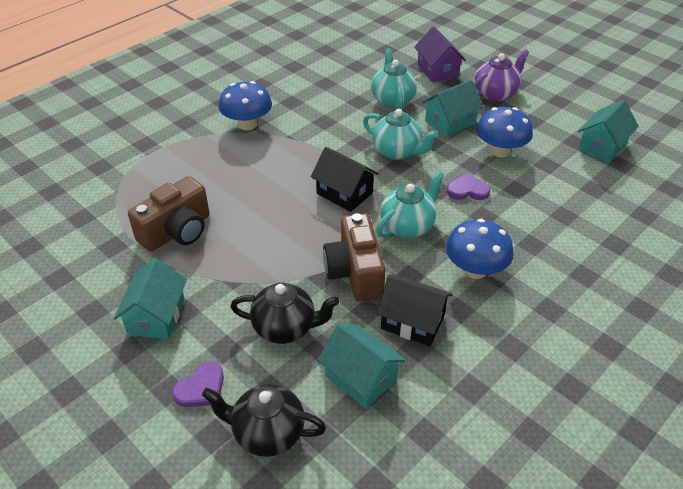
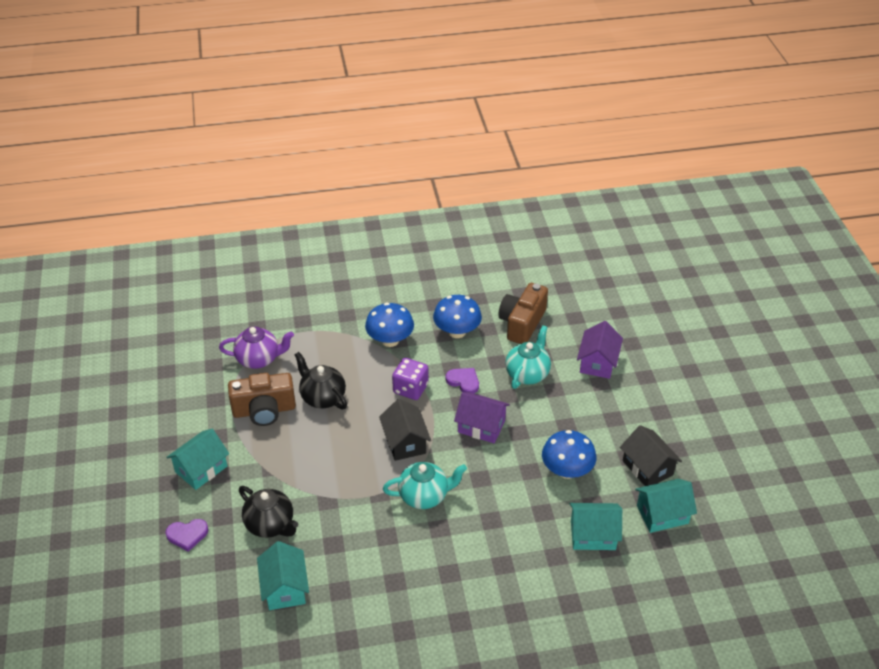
camera: 35 degrees right, 0 degrees up
(267, 433) = (200, 587): black teapot -> black teapot (322, 397)
(305, 151) = (410, 389): none -> purple dice
(355, 272) = (352, 511): brown camera -> brown camera (522, 323)
(397, 151) = (481, 426): turquoise teapot -> purple house
(412, 322) = (355, 571): black house -> black house (647, 468)
(450, 122) = (553, 421): turquoise house -> turquoise house (593, 535)
(467, 190) = (502, 491): purple heart -> purple heart (463, 381)
(475, 270) = (438, 559): blue mushroom -> blue mushroom (457, 332)
(495, 94) = (625, 412): purple teapot -> purple teapot (259, 359)

